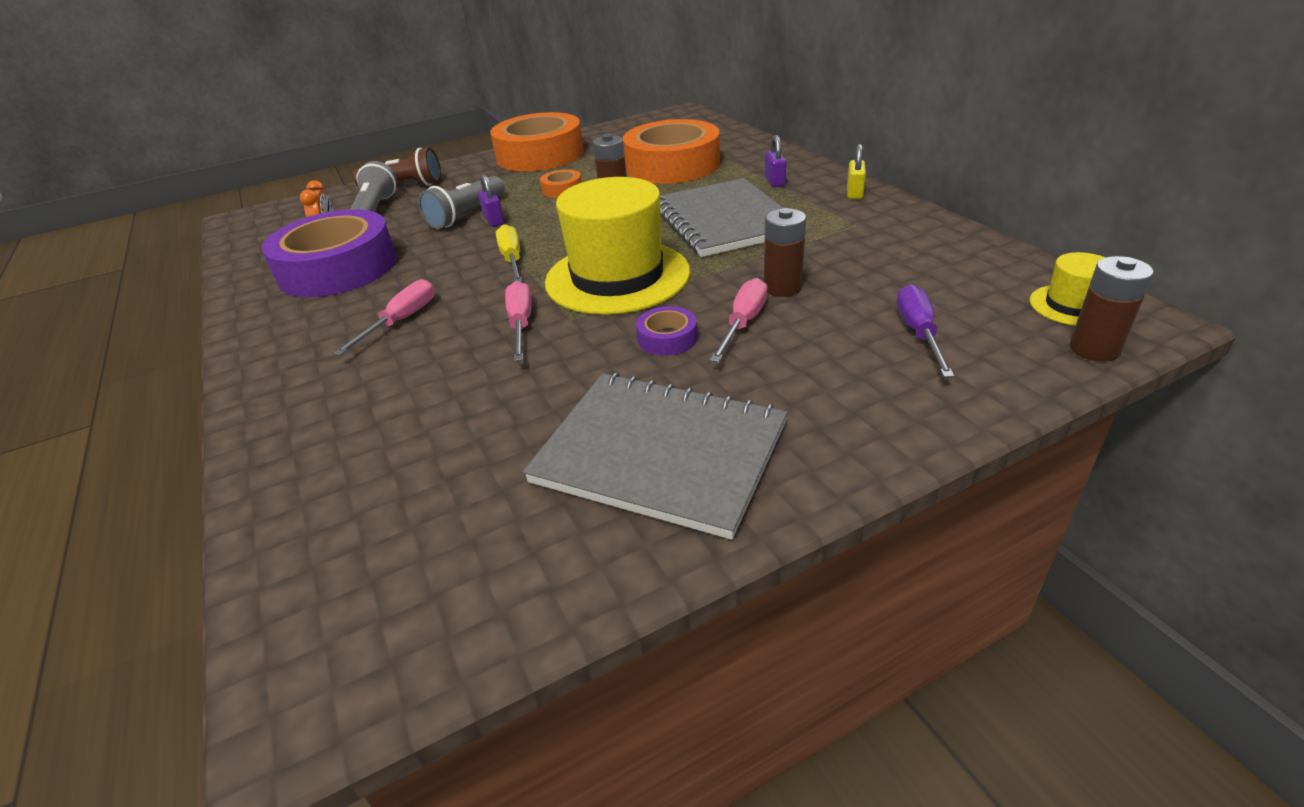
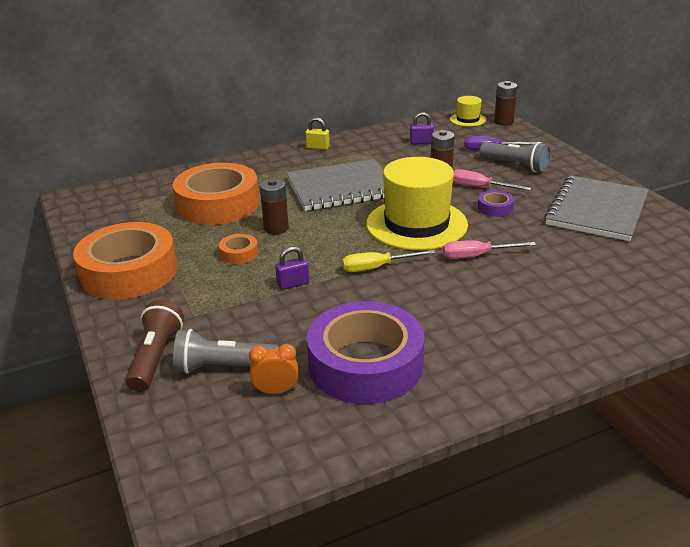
camera: 90 degrees left, 5 degrees down
(401, 321) = (469, 308): pink screwdriver -> none
(466, 215) = (270, 302): grey flashlight -> grey flashlight (515, 165)
(775, 181) = (282, 169): purple padlock -> purple padlock (421, 142)

